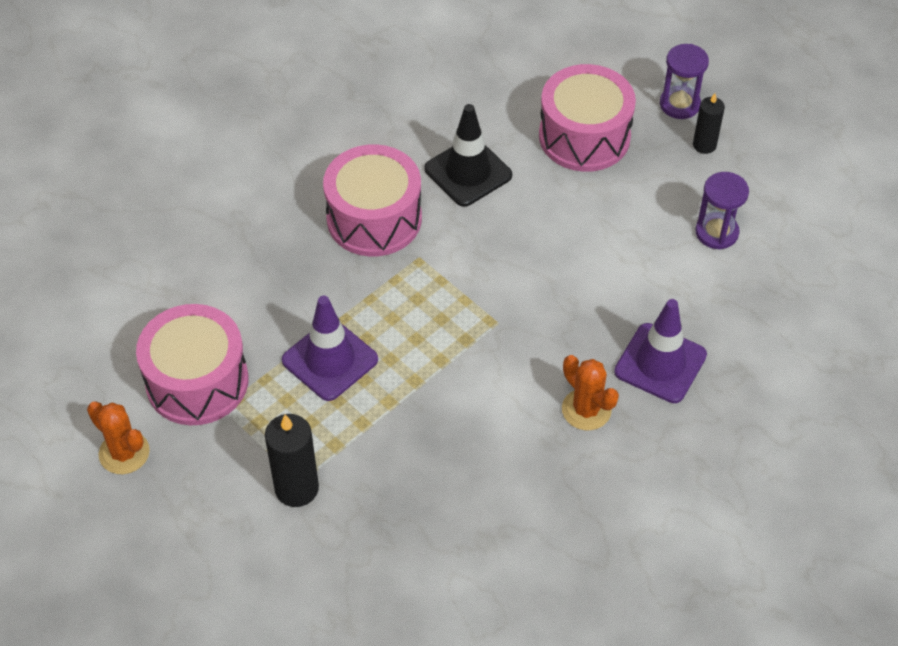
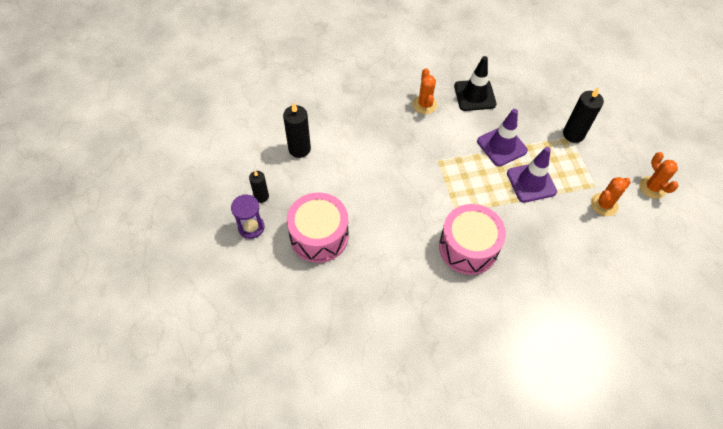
camera: 150 degrees left, 5 degrees up
(197, 381) = (604, 204): pink drum -> orange cactus
(468, 172) = (399, 248): black traffic cone -> black traffic cone (474, 95)
(660, 363) = (377, 107): purple traffic cone -> purple traffic cone (501, 146)
(716, 232) = (299, 149): purple hourglass -> black candle

